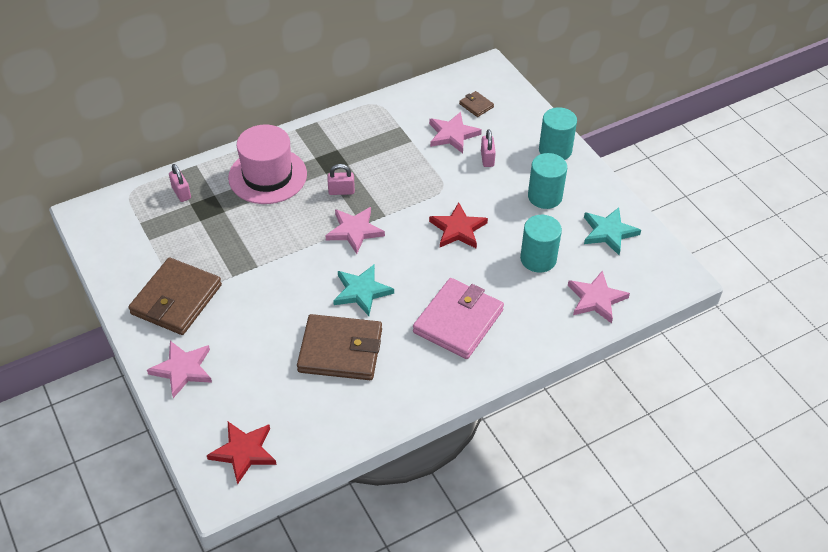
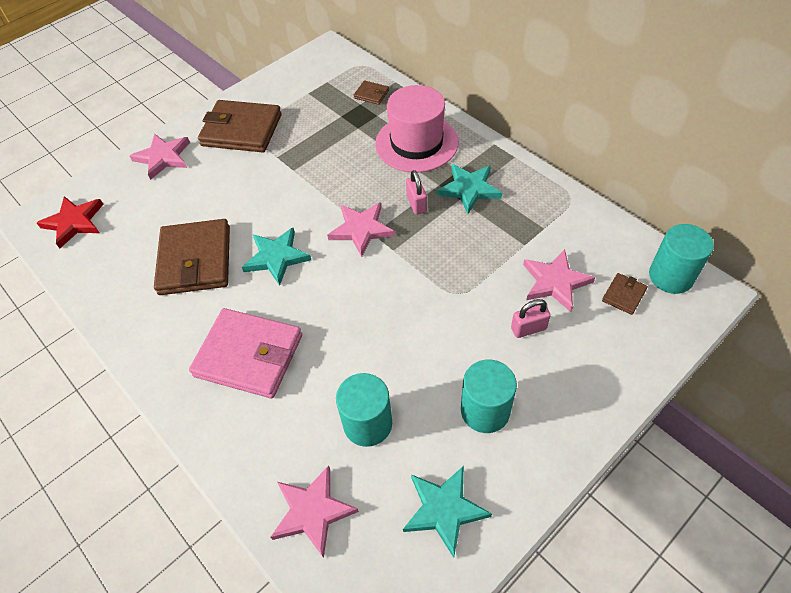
camera: 80 degrees right, 5 degrees up
(181, 193) = (371, 94): pink padlock -> brown wallet
(340, 156) = (469, 189): none -> turquoise star
(458, 229) = (393, 324): red star -> none
(555, 150) = (583, 407): turquoise cylinder -> turquoise cylinder (671, 276)

